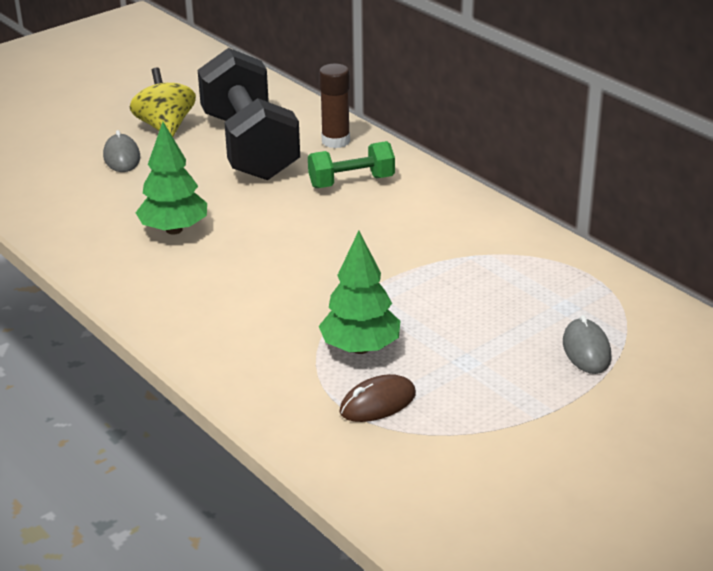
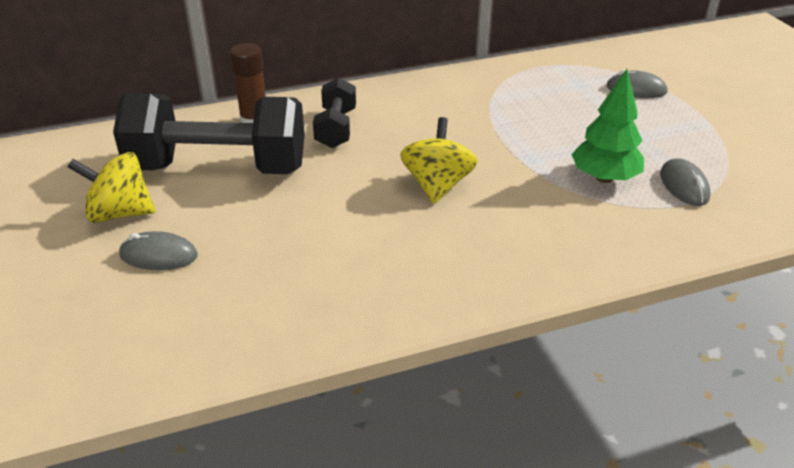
camera: 70 degrees left, 5 degrees up
(174, 230) = (349, 244): green tree -> none
(286, 254) = (437, 185): none -> yellow spinning top
(351, 182) = (336, 128): green dumbbell -> black dumbbell
(378, 403) = (684, 186): brown mouse -> grey mouse

